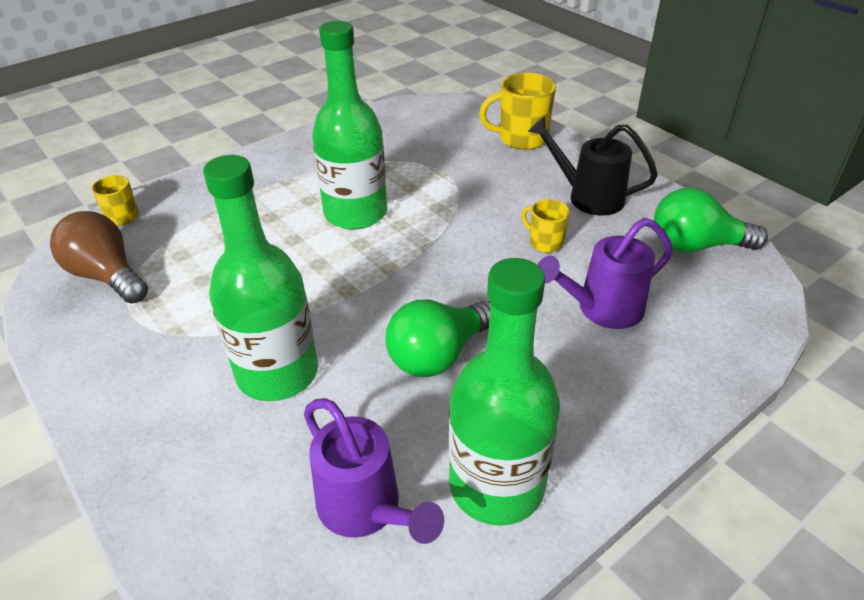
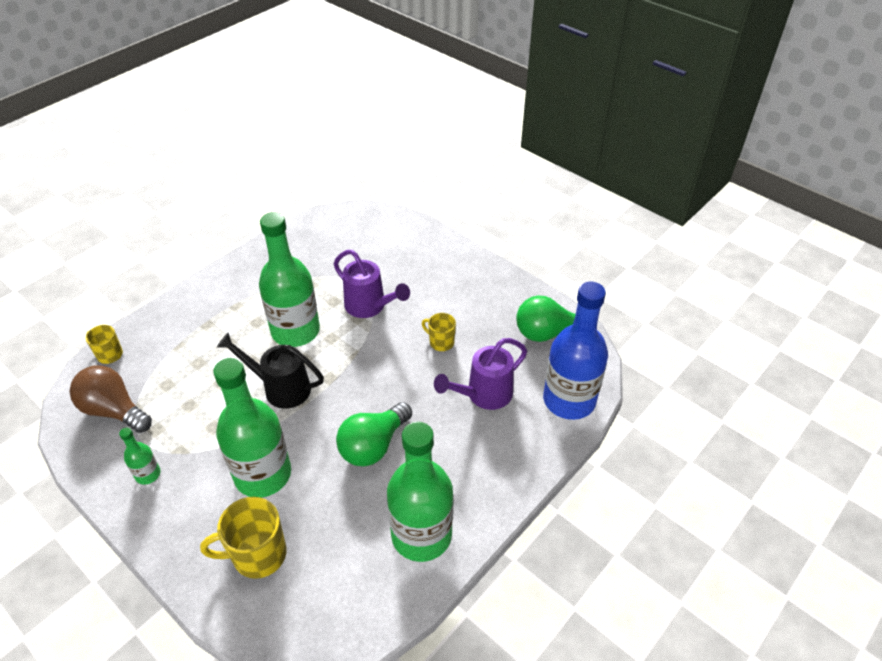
camera: 10 degrees left, 5 degrees up
(125, 354) = (148, 474): none -> green bottle
(366, 509) = (340, 563): purple watering can -> purple watering can (369, 306)
(521, 139) = (416, 244): yellow mug -> yellow mug (258, 555)
(588, 197) = (470, 296): black watering can -> black watering can (280, 388)
(729, 329) = (569, 400): none -> blue bottle

